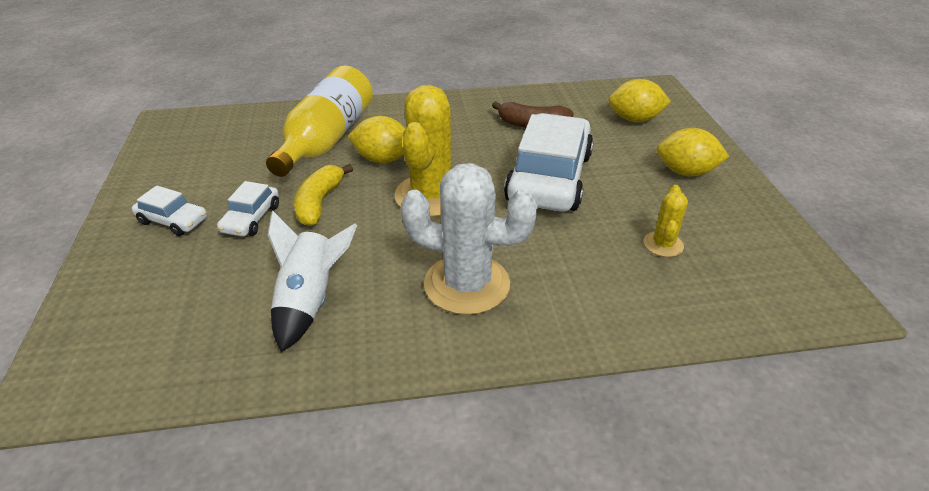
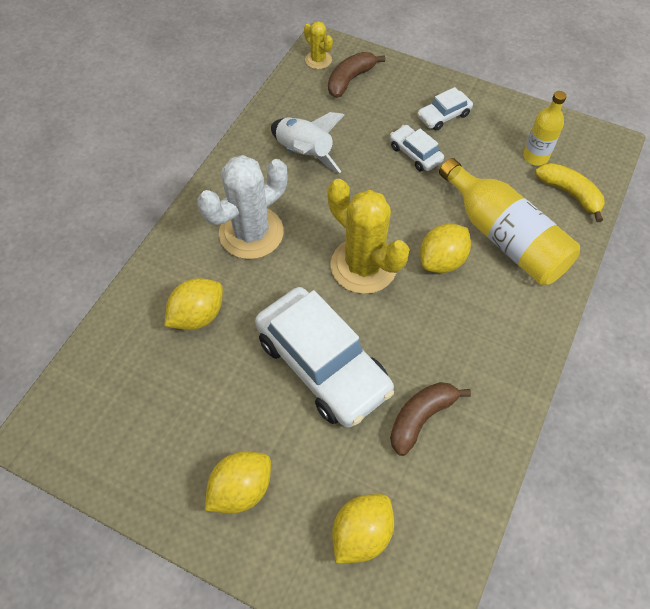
camera: 125 degrees right, 20 degrees up
(132, 323) = (350, 80): none -> brown banana
(208, 151) = (535, 157): none -> yellow bottle
(319, 203) = (406, 196): yellow banana -> yellow banana (569, 194)
(599, 269) = (198, 315): none -> yellow lemon
(663, 244) = (182, 378): yellow cactus -> yellow cactus (318, 60)

